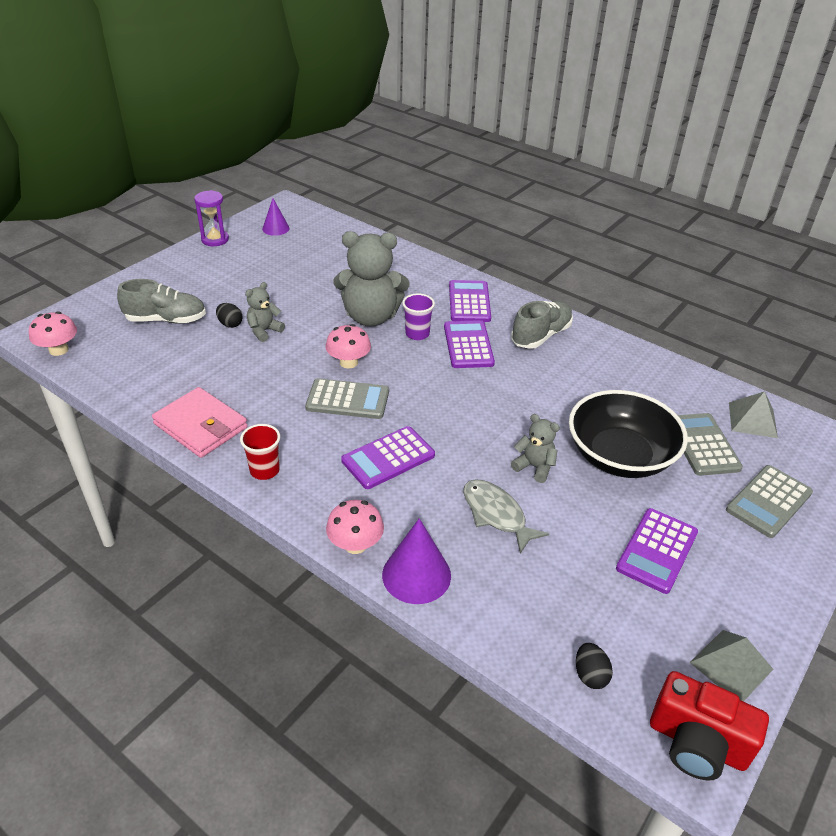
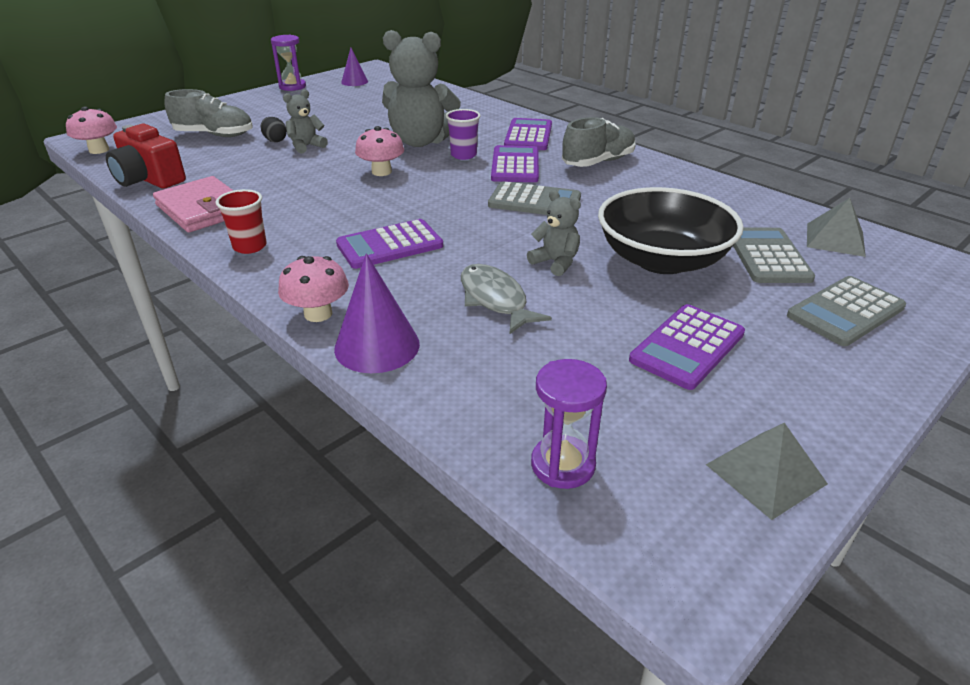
camera: 10 degrees right, 5 degrees down
(347, 400) = (367, 198): grey calculator -> grey calculator (534, 201)
(590, 675) = (563, 465): black egg -> purple hourglass
(697, 743) = (697, 559): red camera -> red camera (149, 179)

